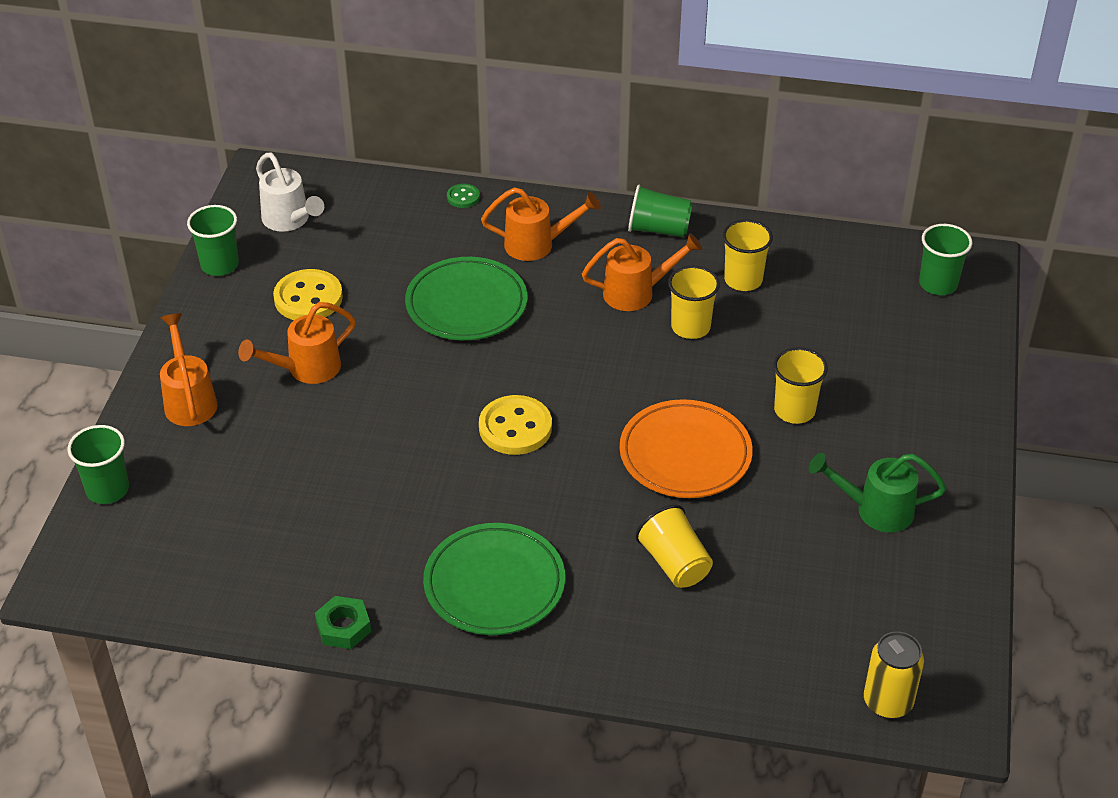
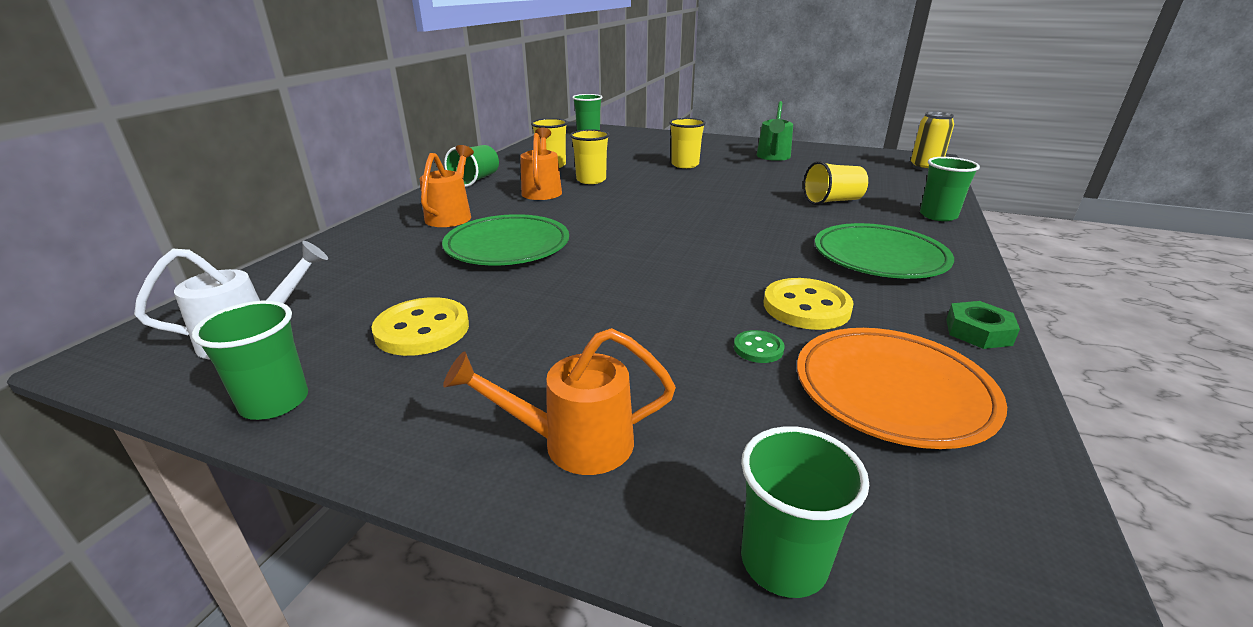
camera: 80 degrees left, 15 degrees down
(306, 369) = (555, 336): orange watering can -> none
(463, 197) = (346, 238): green button -> green button (758, 348)
(515, 427) = (684, 238): yellow button -> yellow button (806, 307)
(644, 666) = (938, 216): none -> green cup
(685, 454) = (723, 191): orange plate -> orange plate (892, 391)

